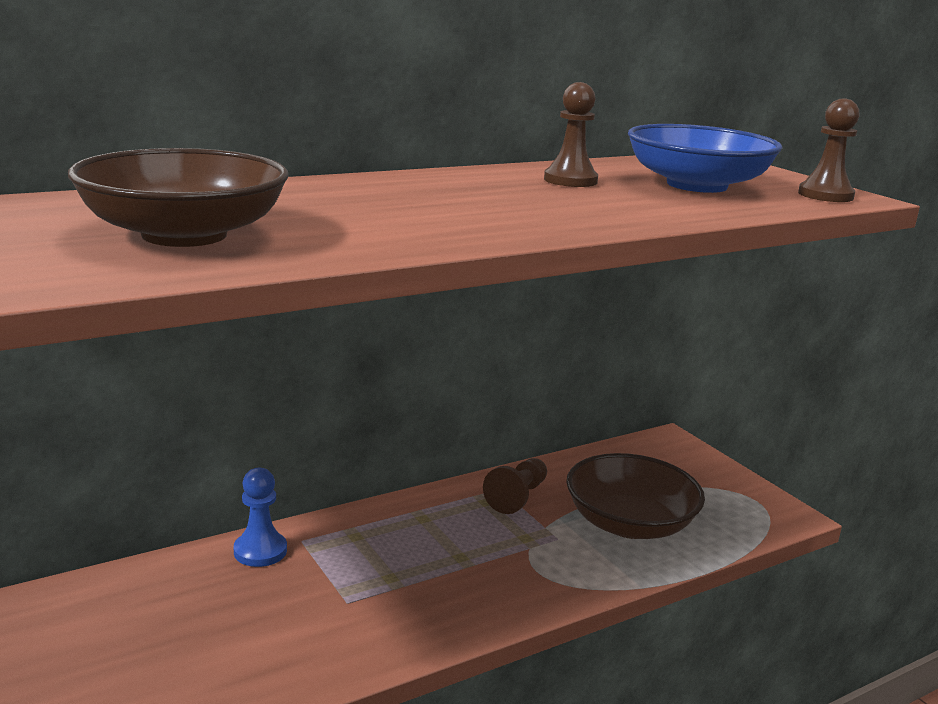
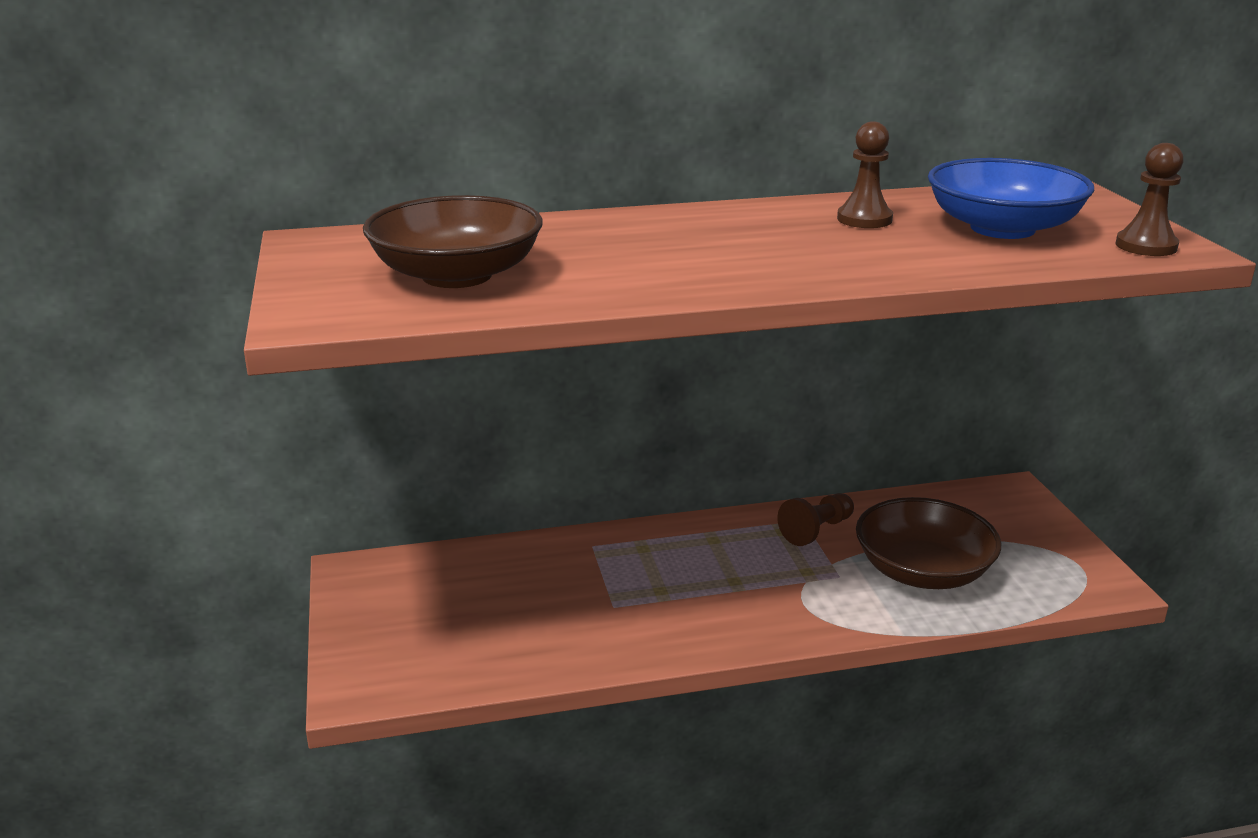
camera: 20 degrees right, 5 degrees up
(260, 551) = (553, 550): blue pawn -> none

